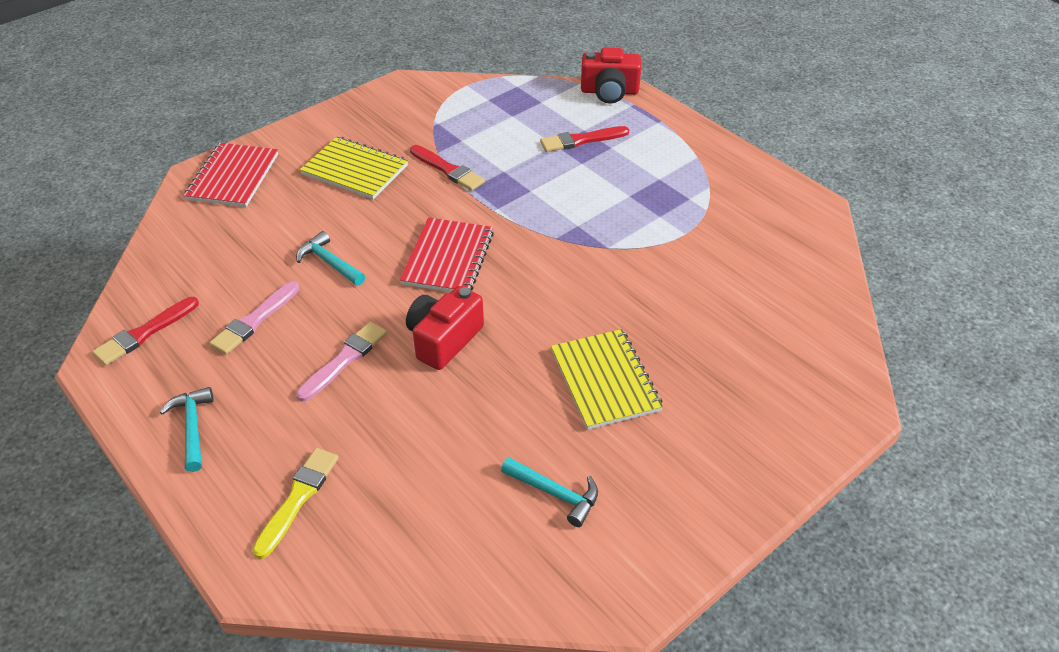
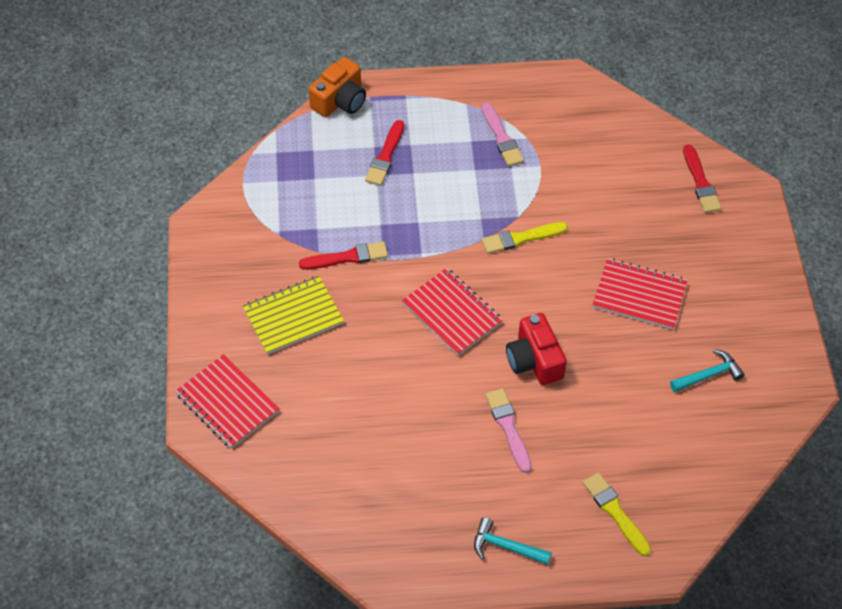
camera: 55 degrees left, 10 degrees up
(145, 333) = (380, 539): red brush -> red brush (700, 182)
(255, 320) = (423, 463): pink brush -> pink brush (501, 137)
(329, 262) = (396, 387): turquoise hammer -> none
(584, 261) = (521, 238): none -> yellow brush
(605, 380) = (639, 295): yellow notebook -> red notebook
(609, 92) = (340, 101): red camera -> orange camera

